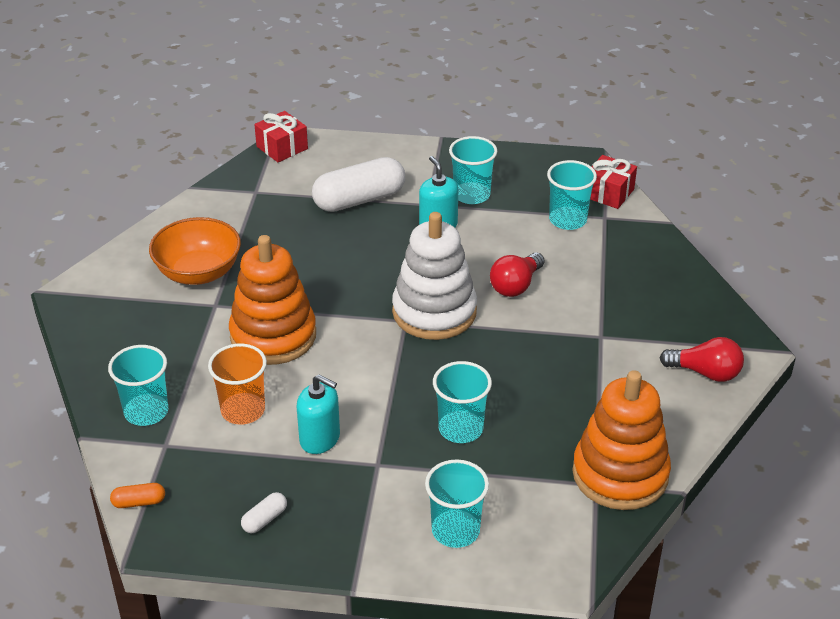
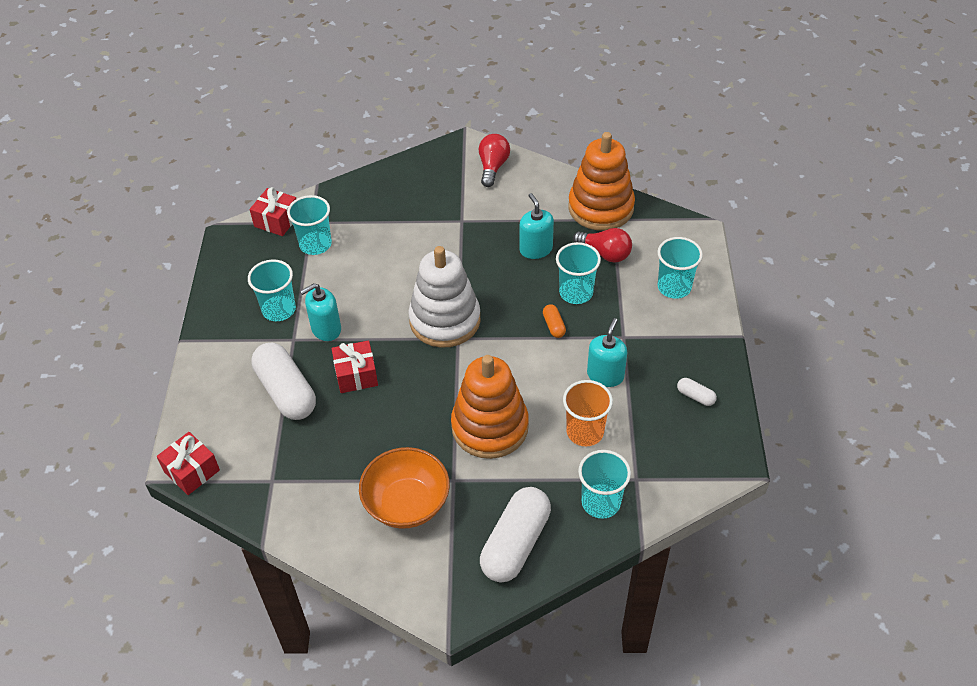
camera: 95 degrees left, 10 degrees up
(123, 342) = (515, 543): none -> white capsule
(139, 502) = (702, 482): orange capsule -> orange capsule (553, 326)
(369, 245) = (356, 375): none -> red gift
(516, 285) = (405, 272): red light bulb -> red light bulb (605, 253)
(543, 399) = (536, 249): none -> turquoise soap dispenser

